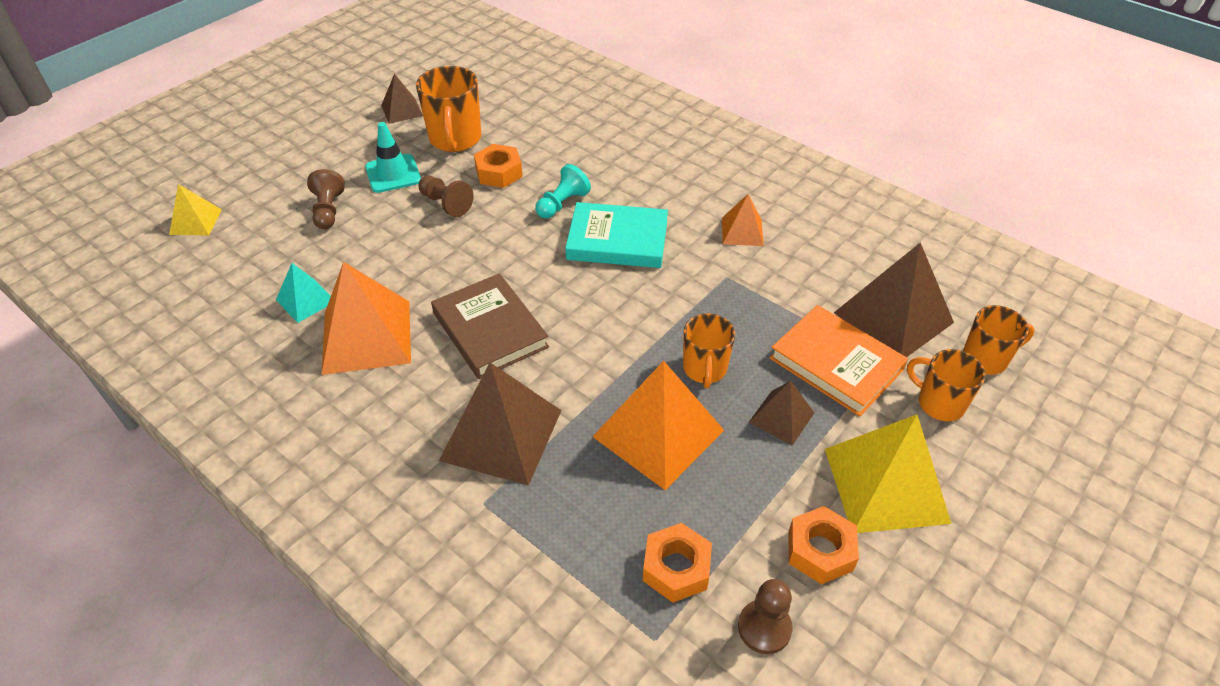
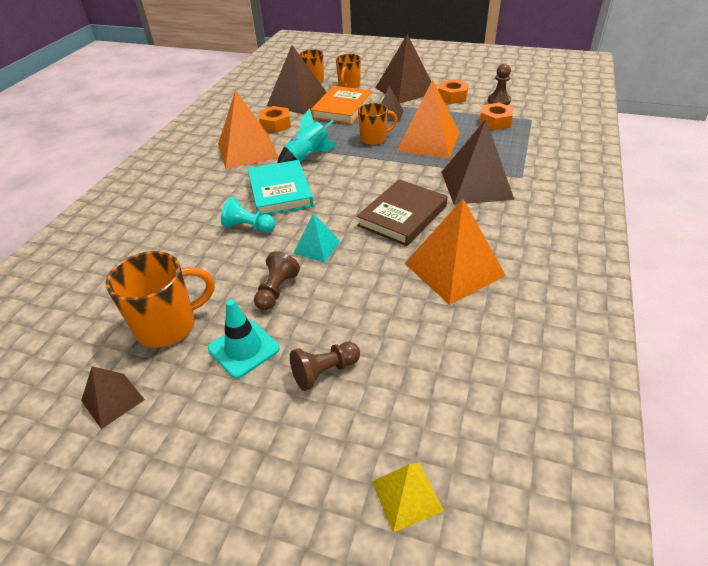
camera: 110 degrees left, 5 degrees down
(306, 300) = (447, 323): turquoise pyramid -> turquoise pyramid (317, 247)
(499, 172) = (217, 275): orange nut -> orange nut (275, 125)
(690, 283) = (307, 157): none -> turquoise rocket
(742, 231) = (247, 150): orange pyramid -> orange pyramid, size x1.90
(885, 485) = (405, 90): yellow pyramid -> brown pyramid

